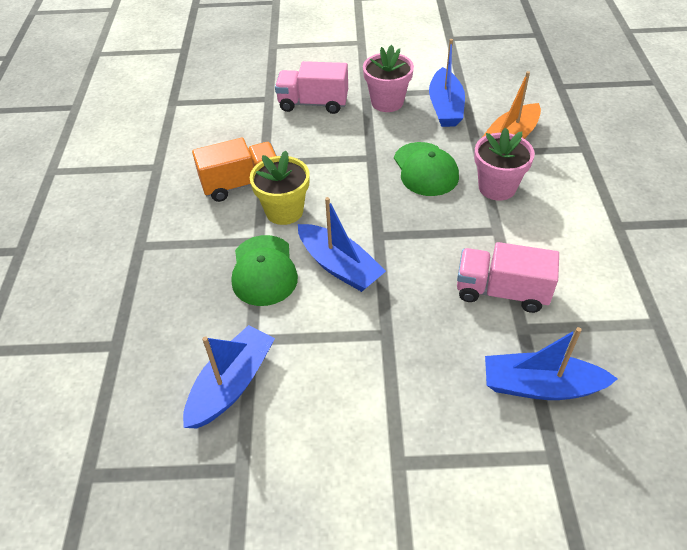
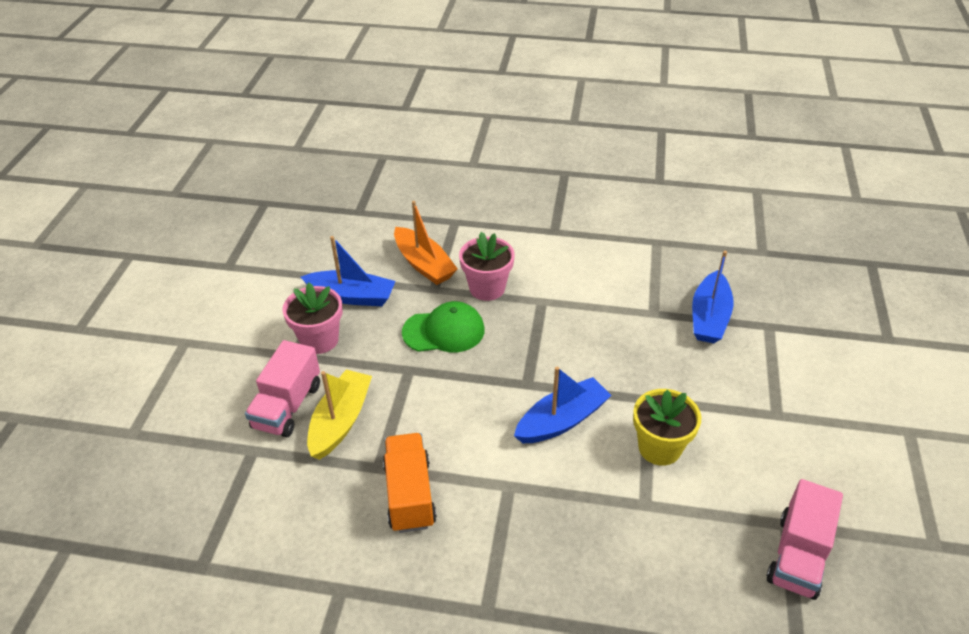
camera: 80 degrees left, 5 degrees down
(232, 384) = (697, 525): blue boat -> none
(264, 270) = (555, 485): green cap -> none
(284, 211) = (469, 457): yellow flower pot -> yellow flower pot (659, 448)
(305, 133) = (341, 421): none -> yellow boat
(501, 291) = (613, 316): pink truck -> pink truck (798, 556)

